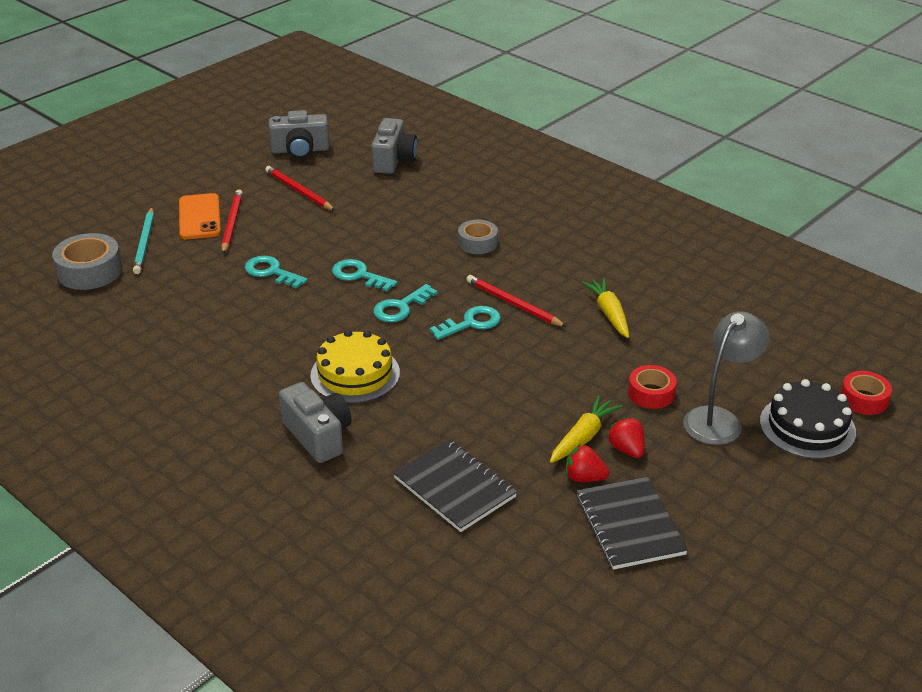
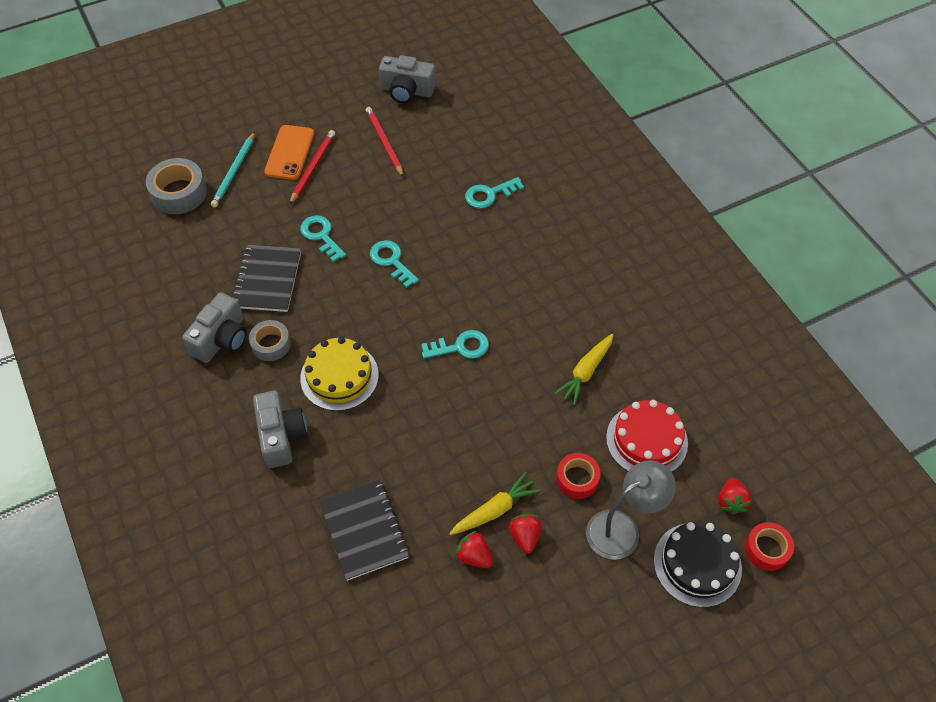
camera: 20 degrees right, 20 degrees up
(393, 160) = (482, 125): grey camera -> grey camera (221, 339)
(401, 307) = (410, 310): turquoise key -> turquoise key (489, 194)
(477, 243) = (510, 250): grey tape -> grey tape (271, 344)
(513, 304) = (507, 335): red pencil -> none
(609, 313) = (586, 372): yellow carrot -> yellow carrot turned 150 degrees counterclockwise
(630, 525) = (487, 621): black notebook -> black notebook (267, 279)
(700, 349) = (646, 440): none -> red cake
(808, 373) = (731, 501): none -> red strawberry

